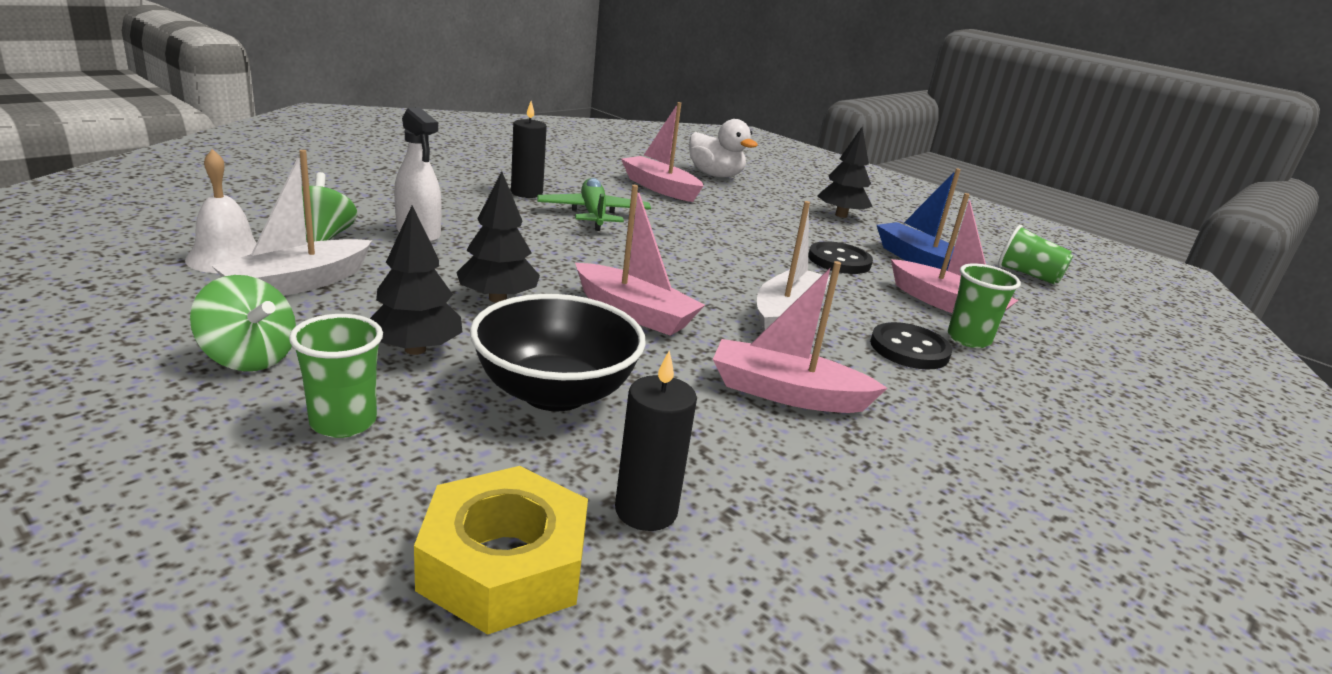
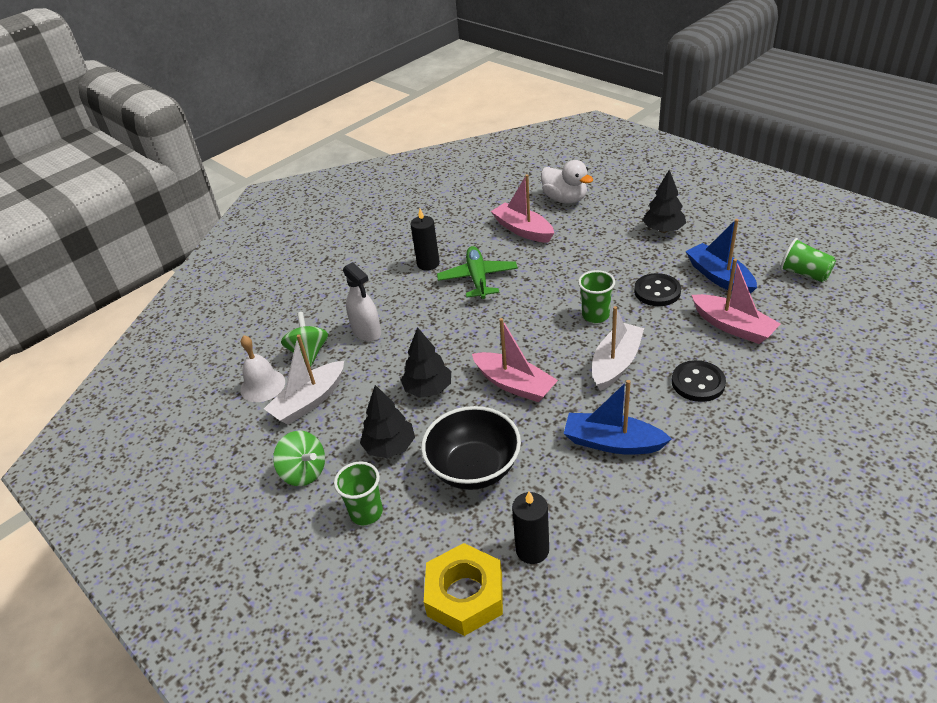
camera: 10 degrees right, 15 degrees up
(786, 393) = (612, 443): pink boat -> blue boat
(968, 339) = (742, 363): green cup -> green cup (595, 315)

